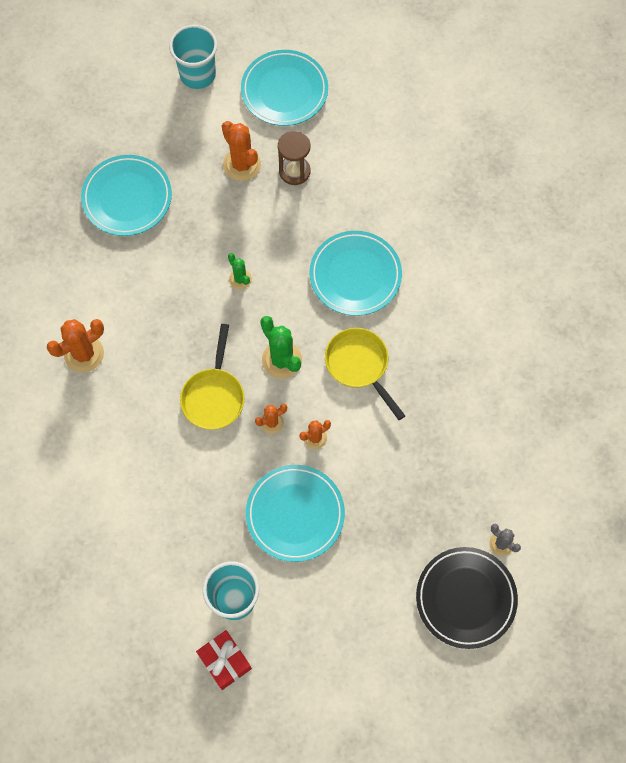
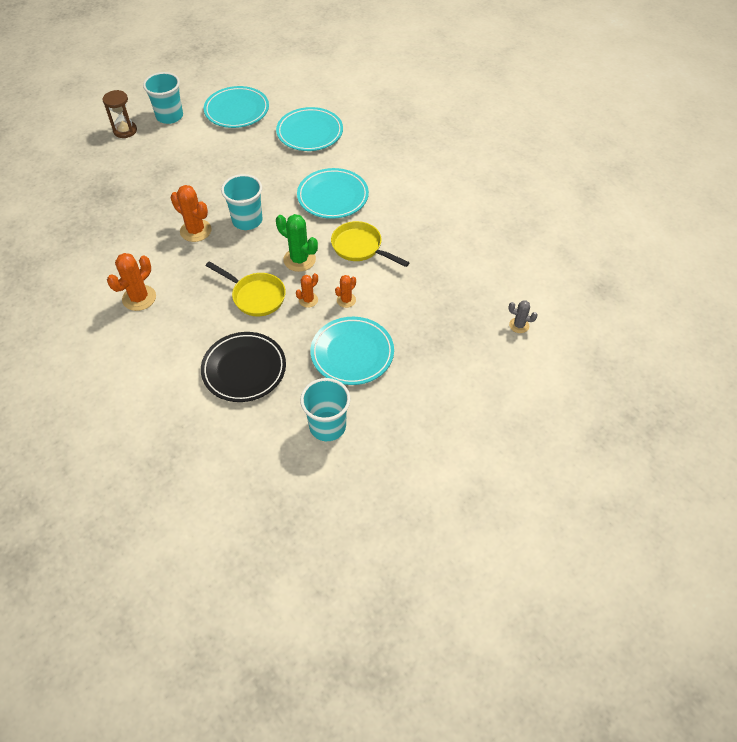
camera: 20 degrees left, 15 degrees down
(127, 198) = (141, 195): turquoise plate -> turquoise plate (310, 133)
(214, 396) = (255, 296): yellow pan -> yellow pan turned 45 degrees counterclockwise
(225, 661) = (338, 474): red gift -> none
(240, 279) = (247, 220): green cactus -> turquoise cup
(242, 164) = (222, 156): orange cactus -> orange cactus (195, 231)
(294, 171) = (262, 151): brown hourglass -> brown hourglass (125, 130)
(465, 598) = (510, 368): black plate -> black plate (244, 369)

